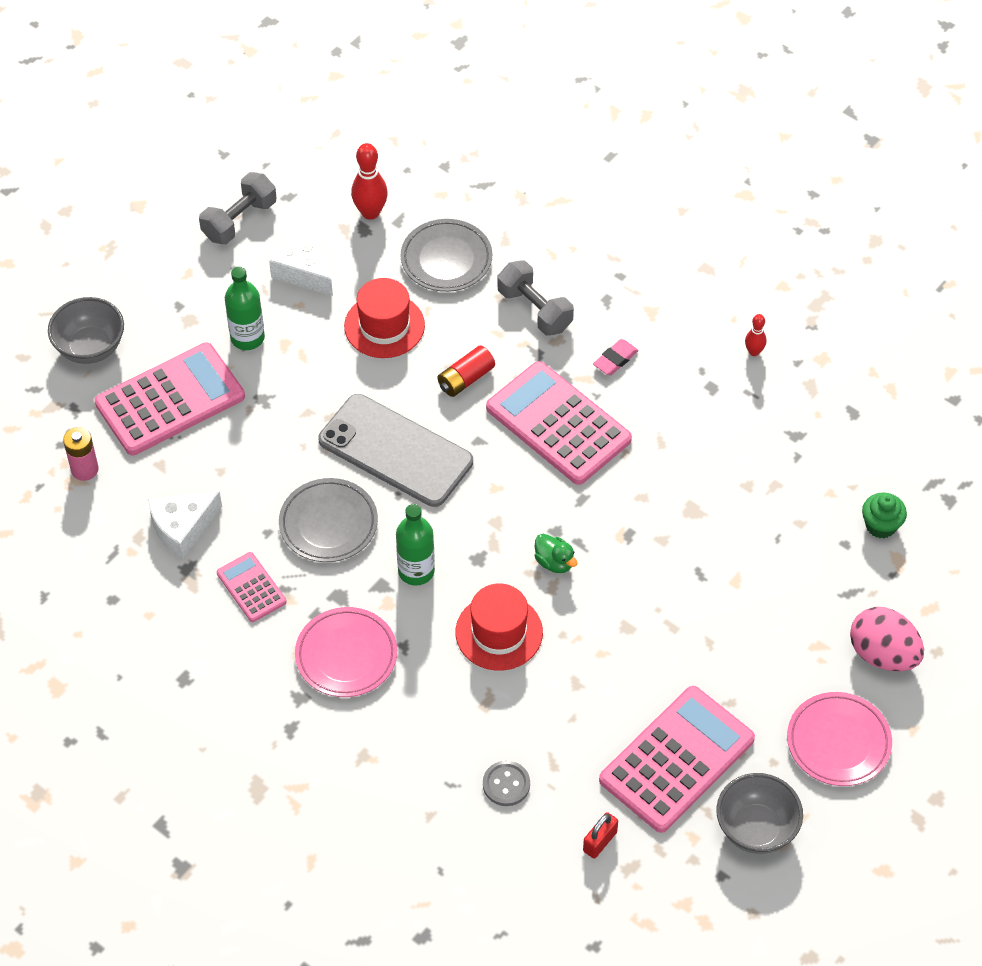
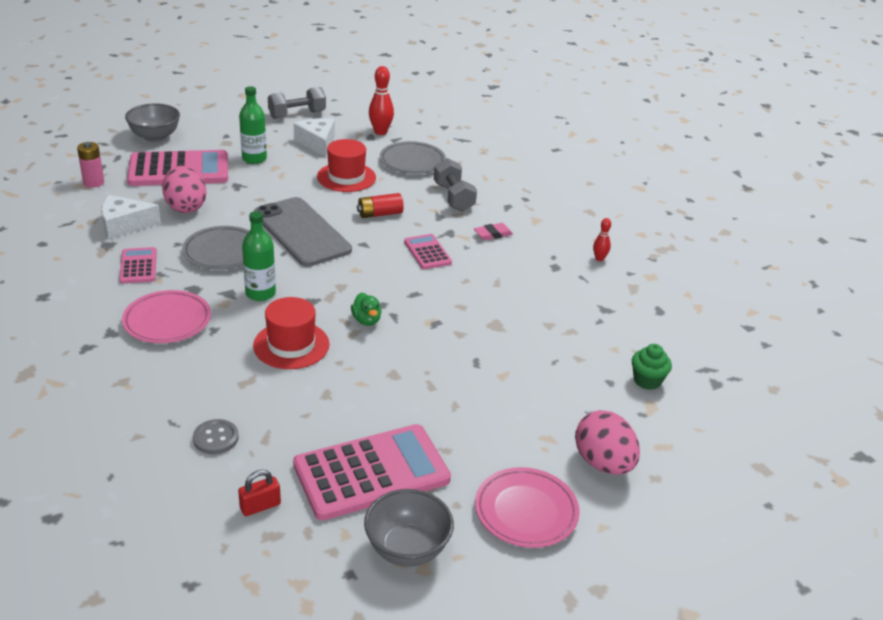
camera: 20 degrees right, 20 degrees down
(230, 465) = (185, 207): none -> pink egg
(558, 424) = (427, 252): pink calculator -> pink calculator, size x0.51

